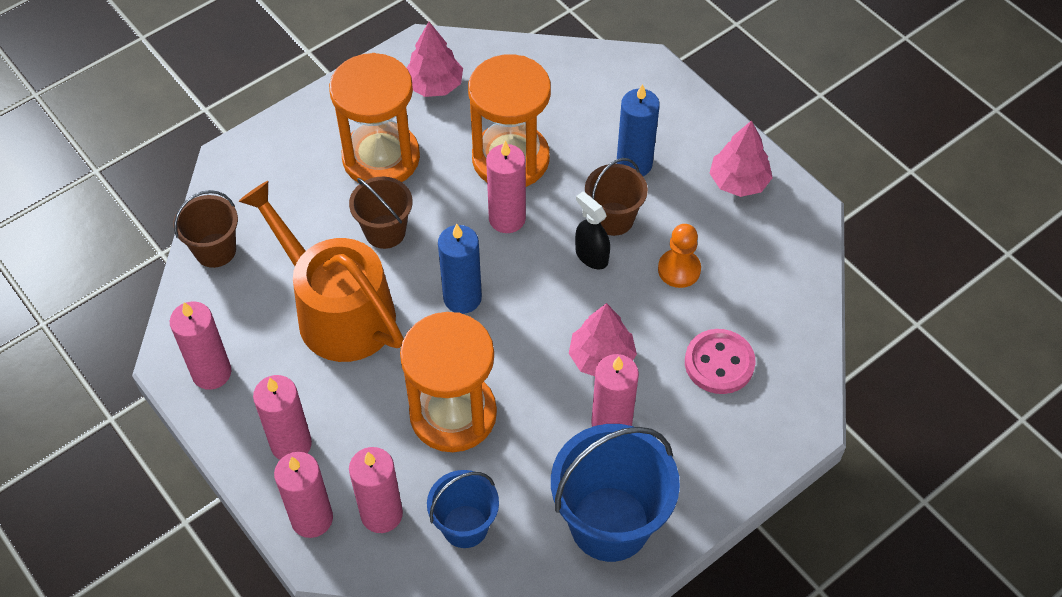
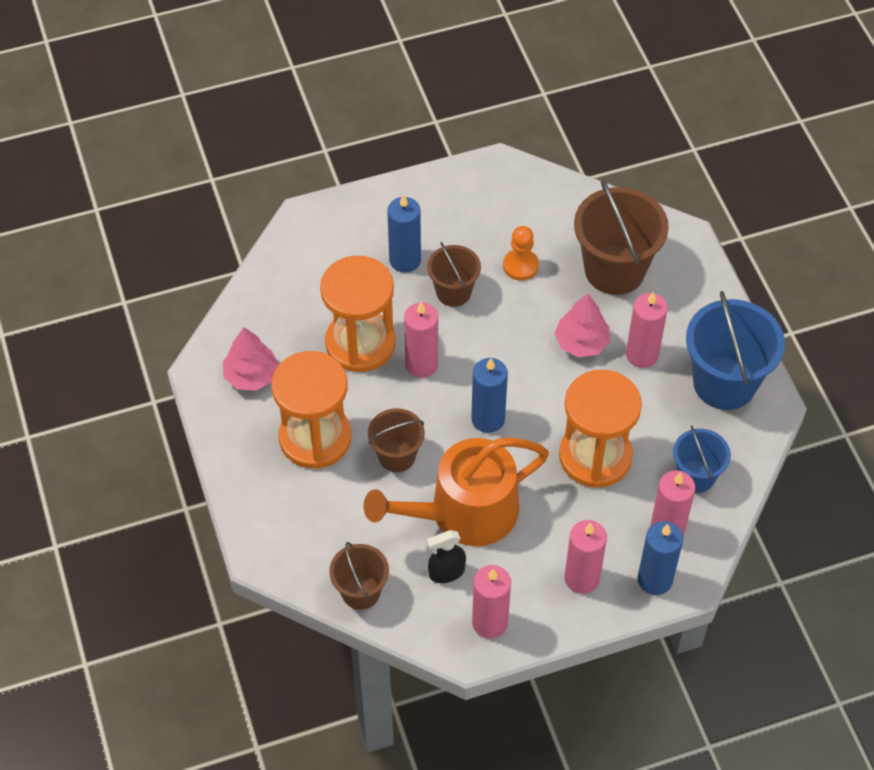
camera: 70 degrees left, 0 degrees up
(312, 519) = (655, 579): pink candle -> blue candle
(591, 256) = (483, 318): black spray bottle -> black spray bottle (446, 572)
(719, 363) = (614, 270): pink button -> brown bucket
(738, 182) = (453, 198): pink tree -> none

